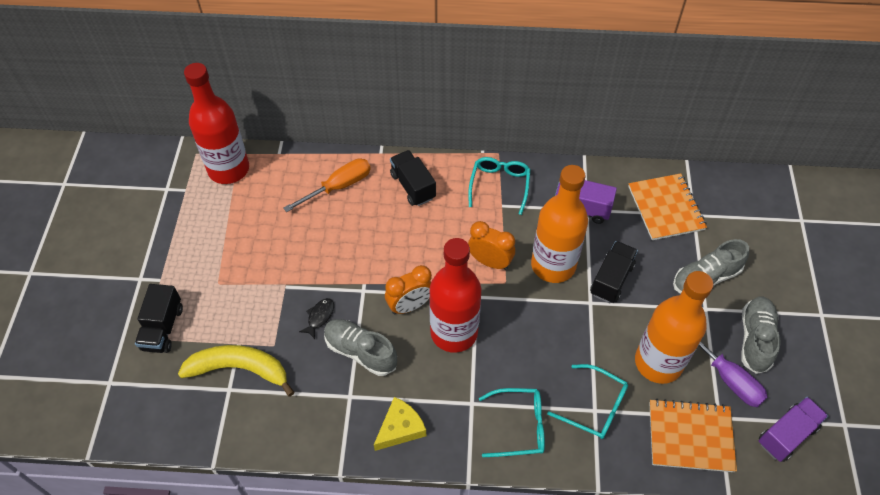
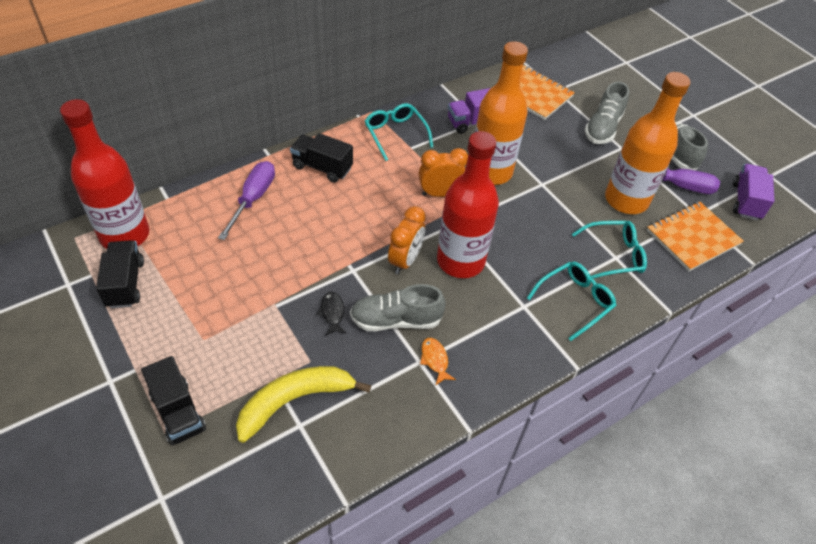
camera: 40 degrees left, 5 degrees down
(338, 186) = (253, 199): orange screwdriver -> purple screwdriver
(362, 402) = (435, 360): none -> orange fish
(400, 428) = (485, 360): yellow cheese -> none
(611, 279) = (541, 160): black truck -> black truck (125, 284)

